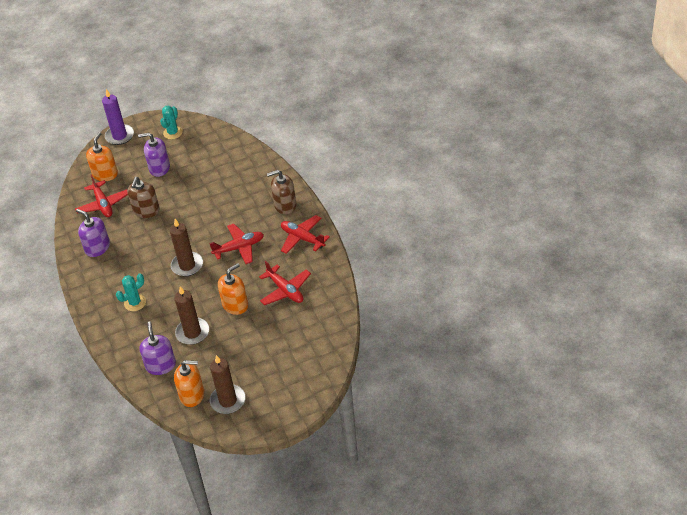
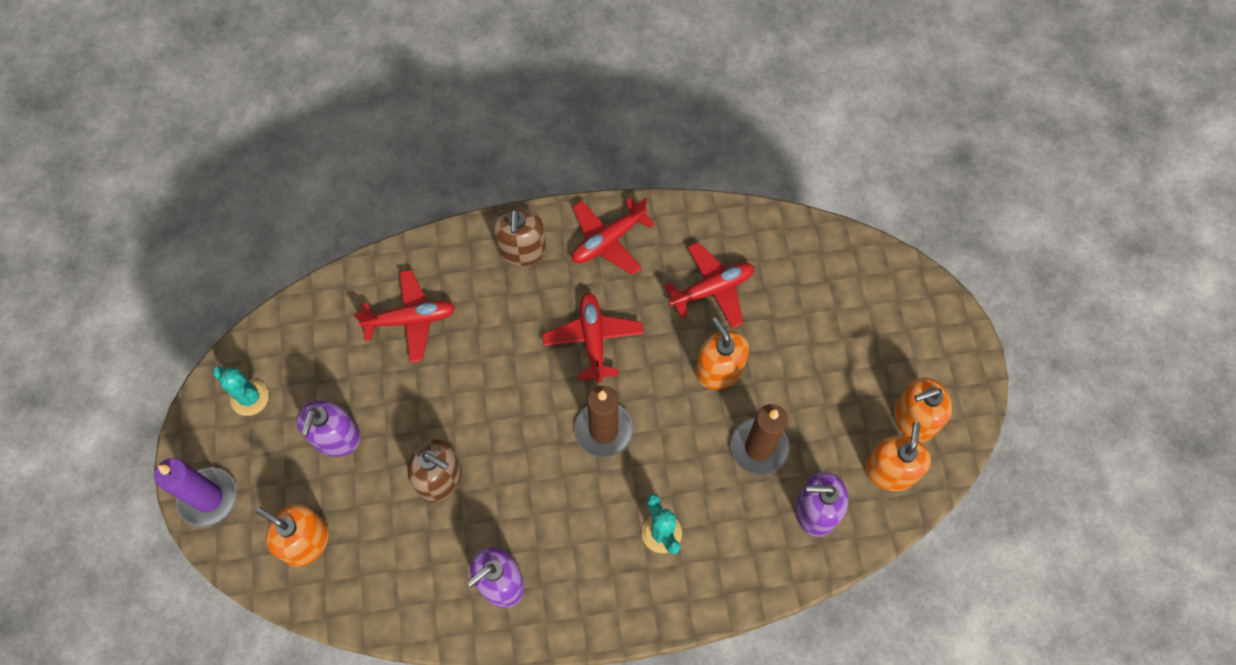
camera: 80 degrees left, 20 degrees up
(103, 204) = (388, 557): red plane -> red plane (410, 319)
(228, 401) = (914, 419): brown candle -> orange soap dispenser

